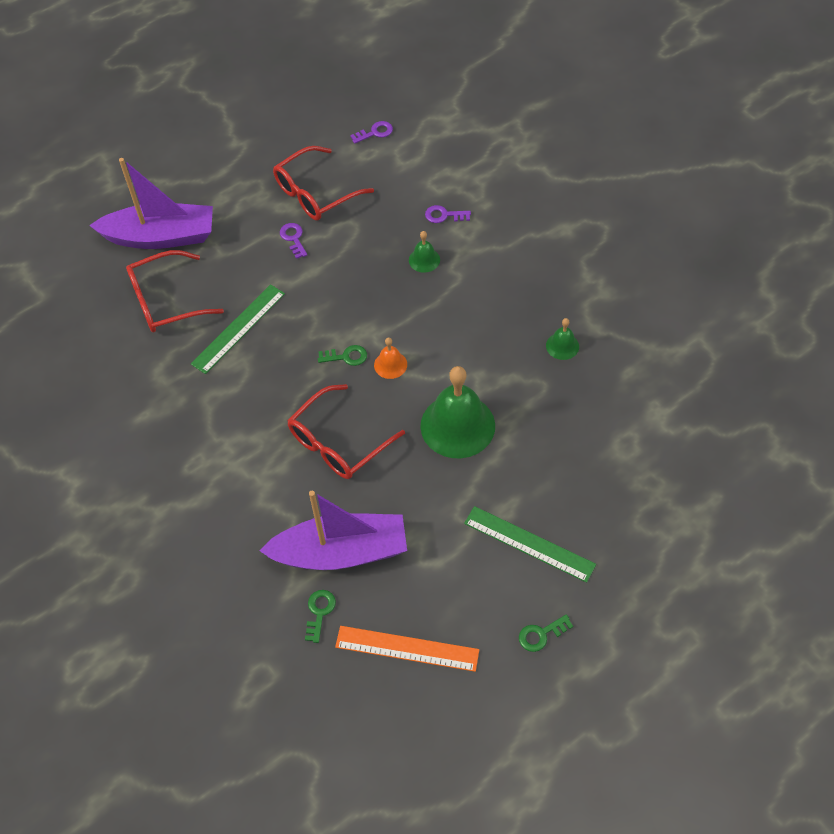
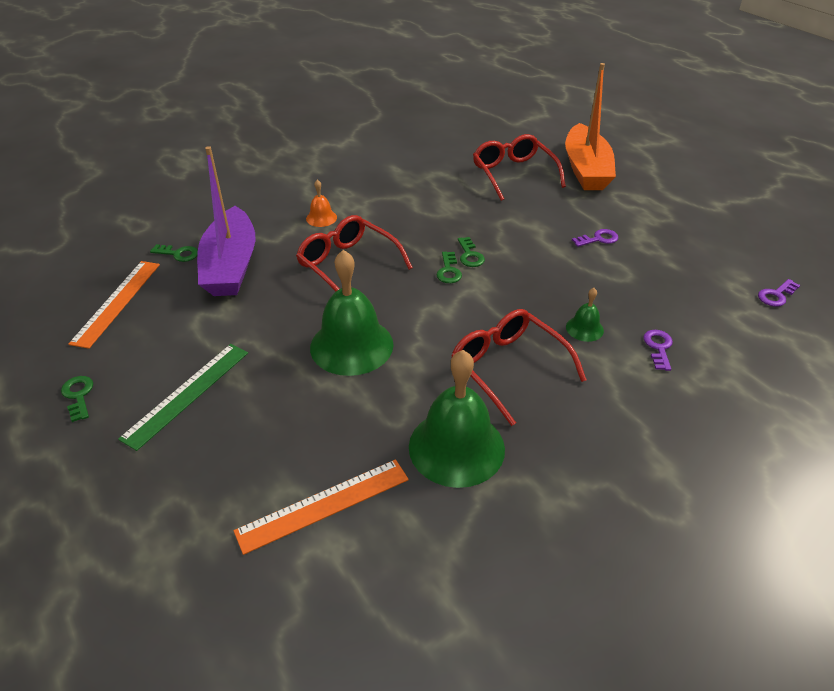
camera: 90 degrees right, 15 degrees down
(161, 237) = (586, 169): purple boat -> orange boat
(239, 328) = (483, 210): green ruler -> none
(315, 193) = (665, 252): red glasses -> red glasses (508, 368)
(321, 340) = (470, 255): none -> green key
(375, 132) = (776, 295): purple key -> purple key turned 75 degrees clockwise
(390, 364) = (436, 299): orange bell -> orange bell (321, 218)
(562, 346) = (456, 447): green bell -> green bell, size x2.17
(625, 424) = (323, 504): none -> orange ruler

